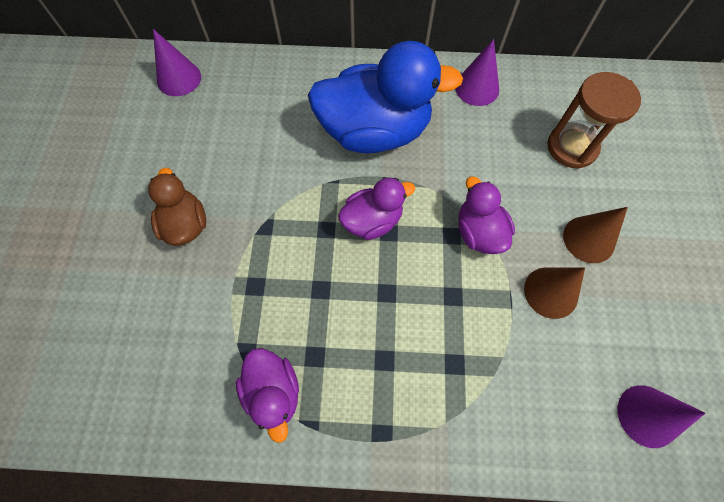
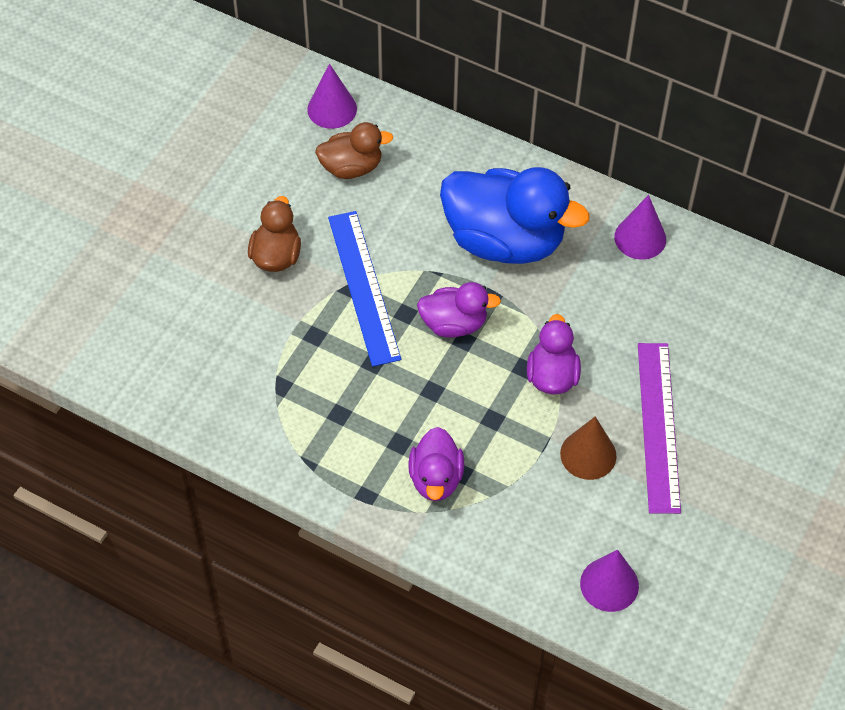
camera: 25 degrees right, 10 degrees down
(218, 120) = (351, 167): none -> brown duck
(273, 392) = (290, 426): purple duck -> purple duck (436, 478)
(277, 221) = (363, 287): none -> blue ruler
(572, 147) = (702, 337): brown hourglass -> none
(589, 239) = (658, 426): brown cone -> purple ruler

